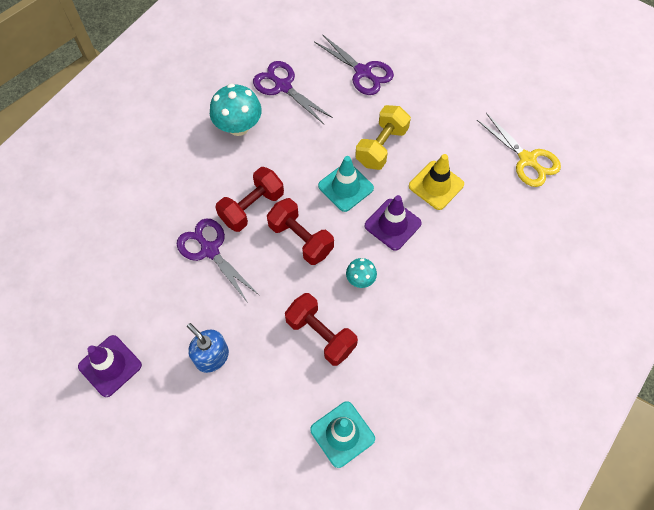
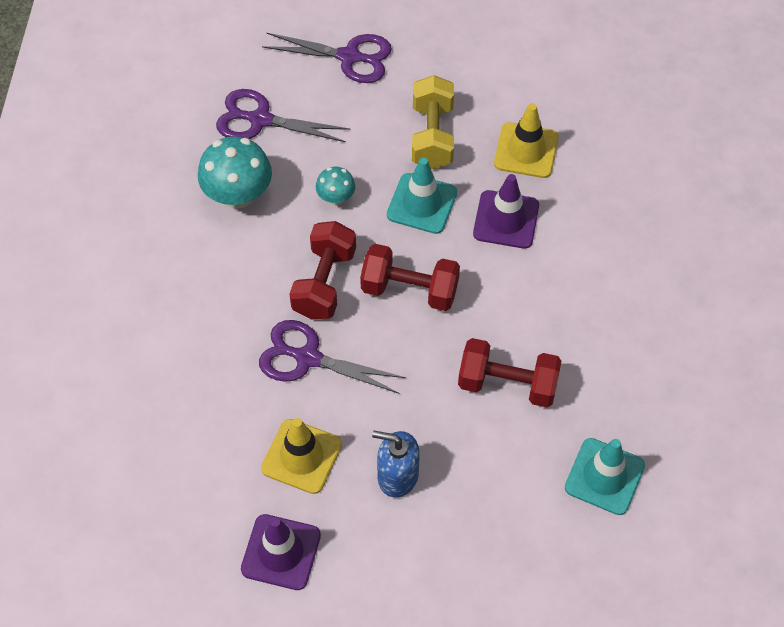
camera: 30 degrees left, 5 degrees down
(163, 311) = (301, 456): none -> yellow traffic cone
(360, 279) = (510, 299): turquoise mushroom -> turquoise mushroom (336, 197)
(527, 160) = (610, 72): yellow scissors -> none

